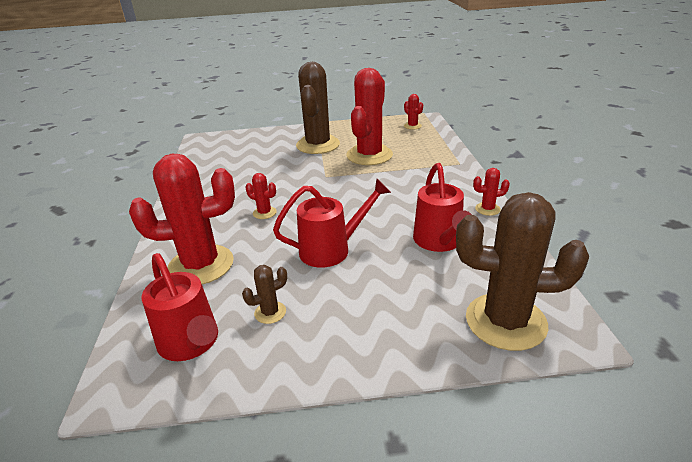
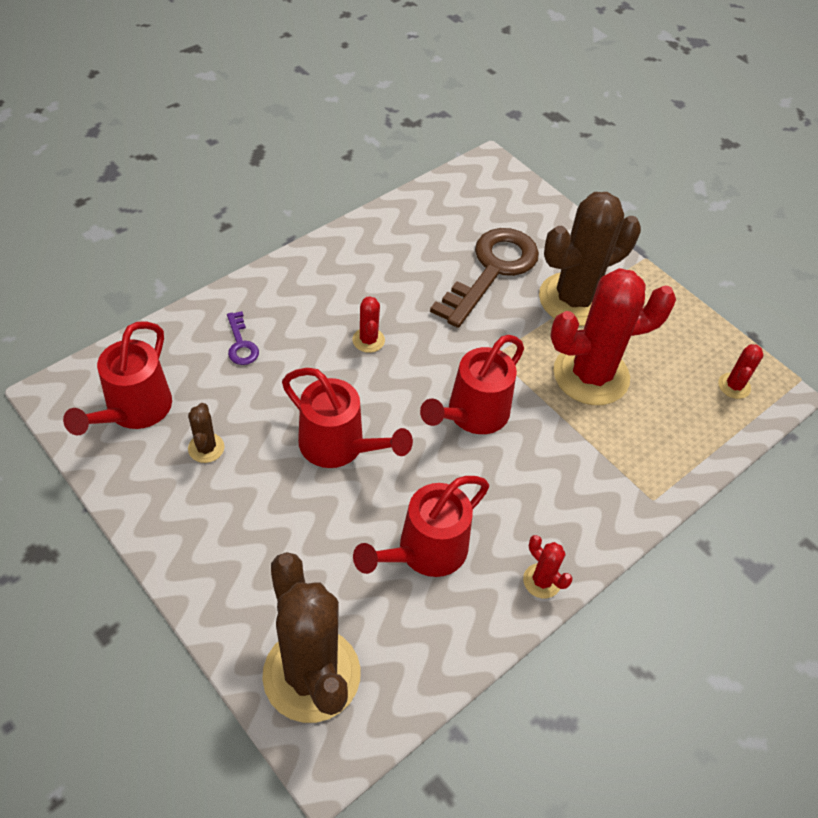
camera: 50 degrees right, 20 degrees up
(201, 265) = (241, 344): red cactus -> purple key
(269, 160) = (492, 270): none -> brown key
(270, 312) = (206, 448): brown cactus -> brown cactus turned 60 degrees clockwise
(358, 196) = (472, 415): none -> red watering can

